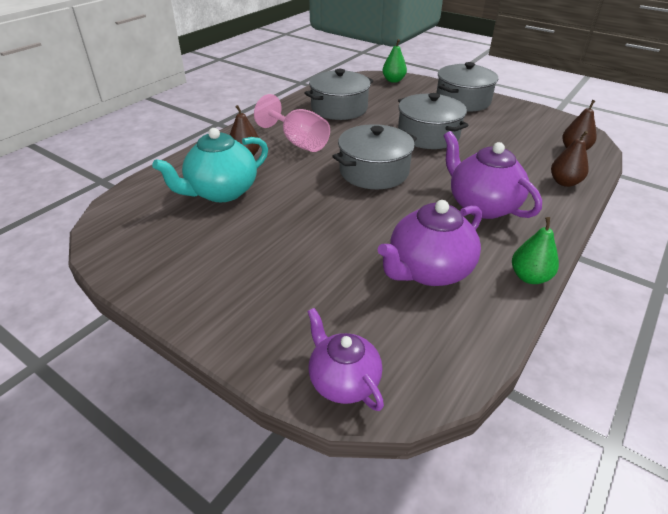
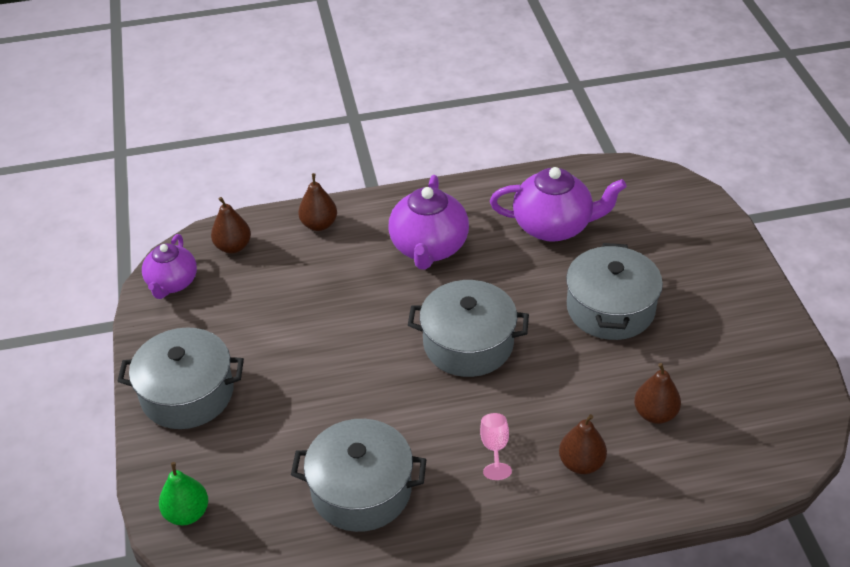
camera: 135 degrees left, 5 degrees up
(221, 192) = (655, 414): turquoise teapot -> brown pear
(298, 142) = (495, 448): pink goblet -> pink goblet, size x0.52
(343, 381) = (689, 201): purple teapot -> purple teapot (172, 283)
(428, 135) = (334, 359): grey pot -> grey pot (610, 308)
(529, 277) = (490, 184): green pear -> none

